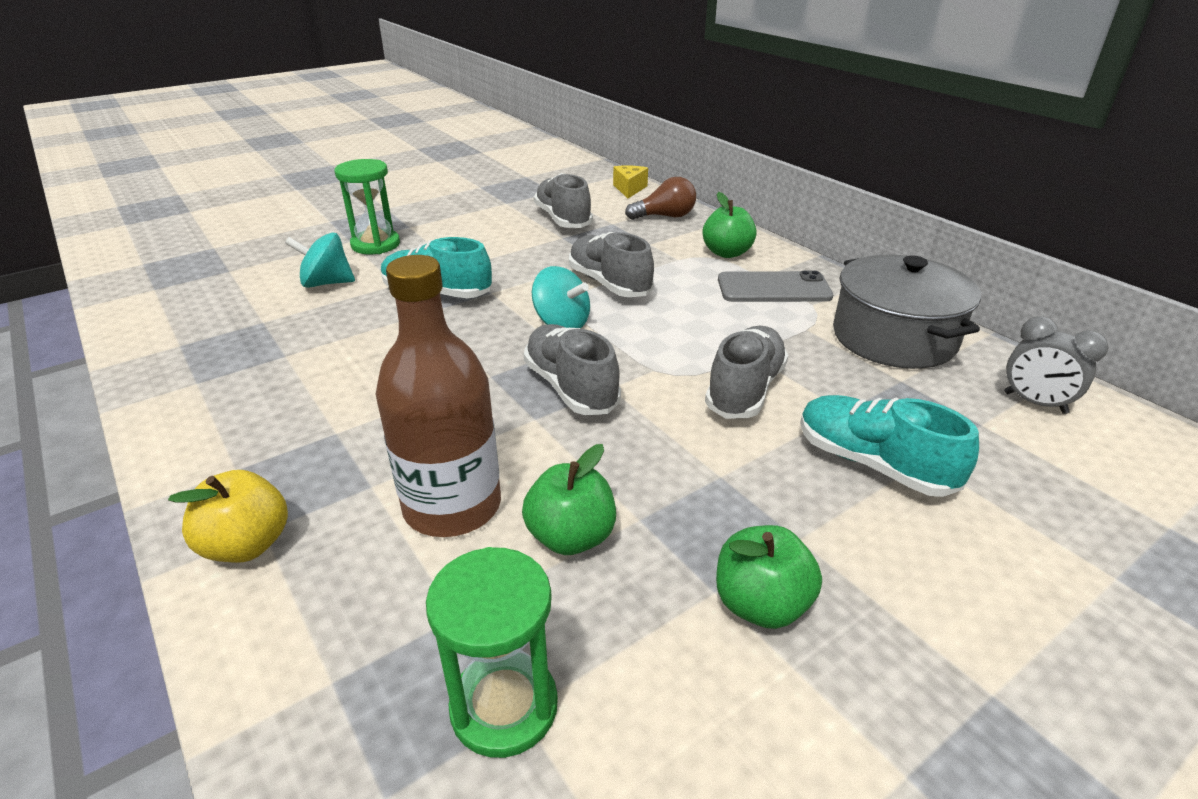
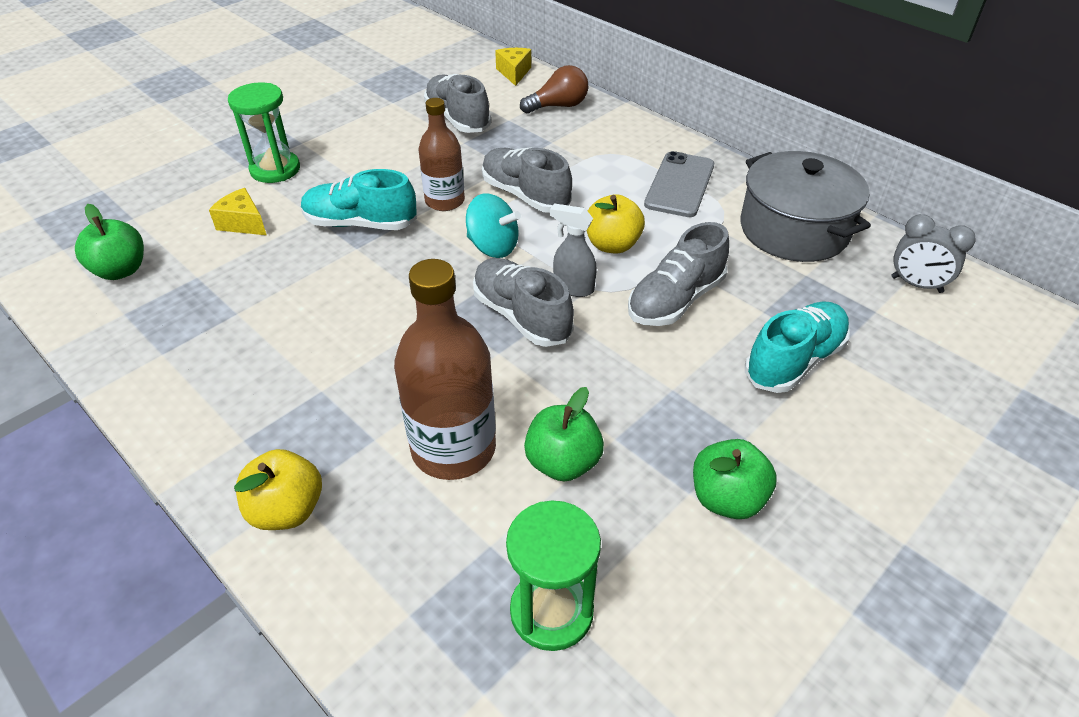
camera: 10 degrees left, 10 degrees up
(326, 283) = (243, 223): turquoise spinning top -> yellow cheese
(527, 282) = (445, 201): none -> brown bottle
(634, 367) = (573, 288): none -> grey spray bottle
(688, 333) = (612, 245): none -> yellow apple
(727, 253) = (628, 147): green apple -> green apple (121, 270)
(745, 390) = (675, 300): grey shoe -> grey shoe turned 150 degrees counterclockwise
(773, 288) = (679, 185): grey phone -> grey phone turned 60 degrees counterclockwise
(873, 464) = (794, 361): turquoise shoe -> turquoise shoe turned 105 degrees clockwise

